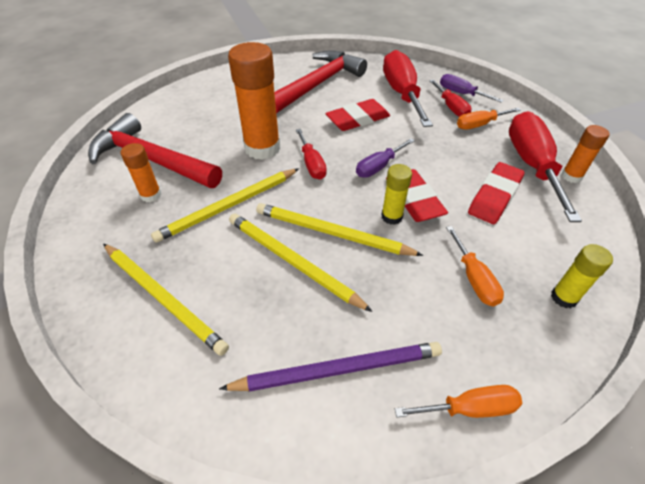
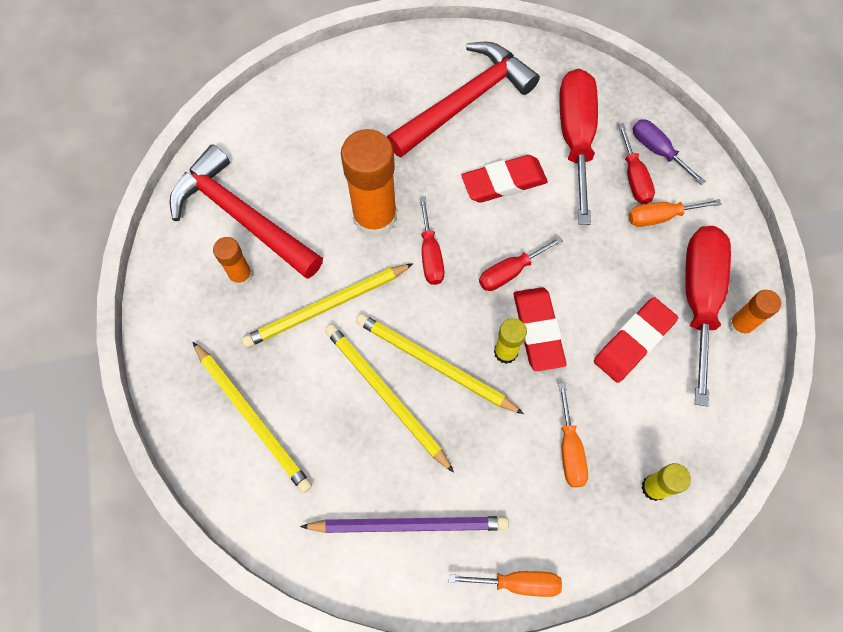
camera: 10 degrees right, 20 degrees up
(378, 167) = (510, 272): purple screwdriver -> red screwdriver

